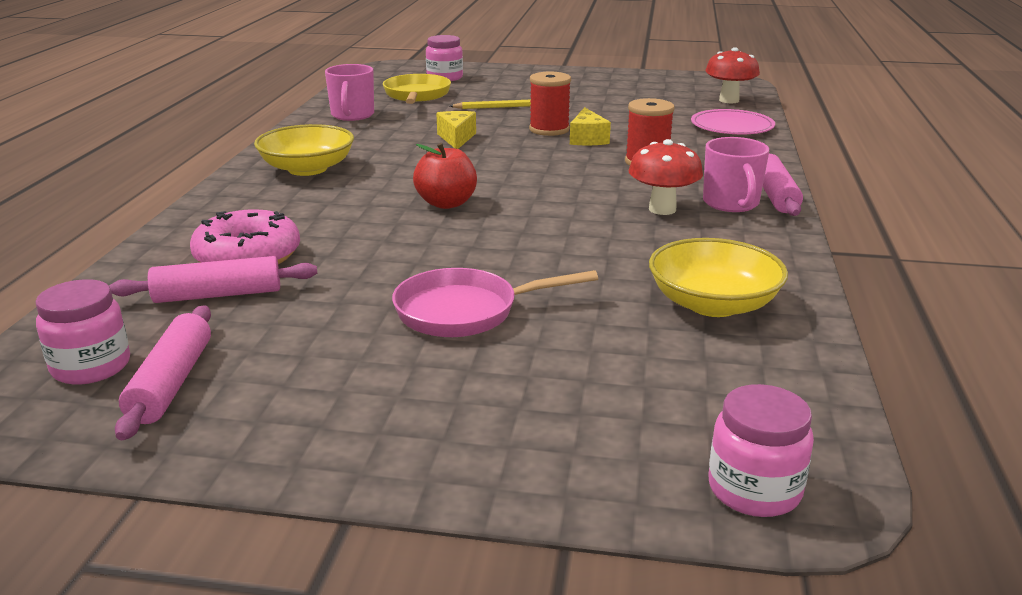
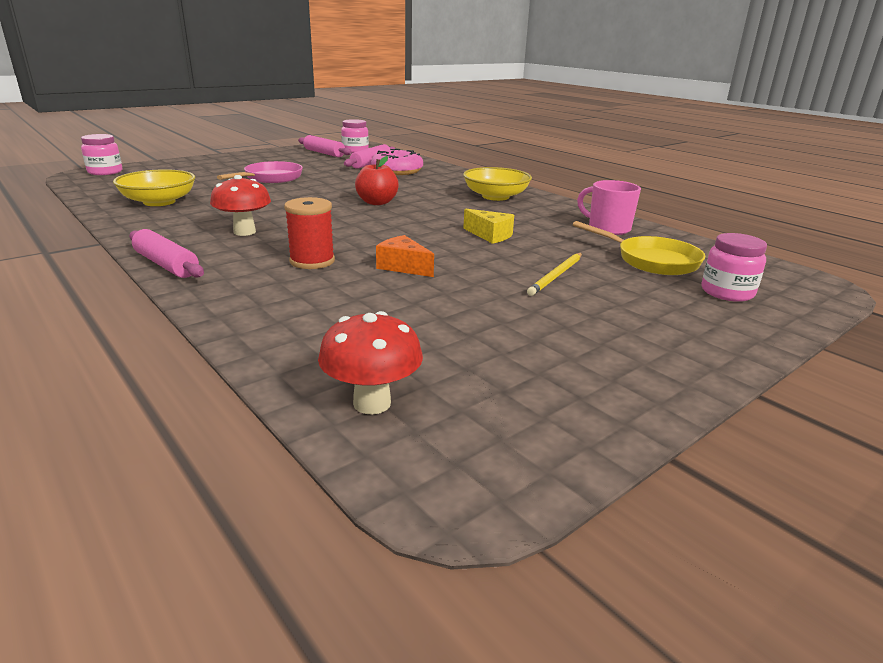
camera: 130 degrees right, 0 degrees up
(549, 129) = (454, 265): red spool -> none
(587, 139) = (403, 267): yellow cheese -> orange cheese
(731, 203) = (198, 248): pink mug -> none
(732, 126) = (295, 339): pink plate -> none

